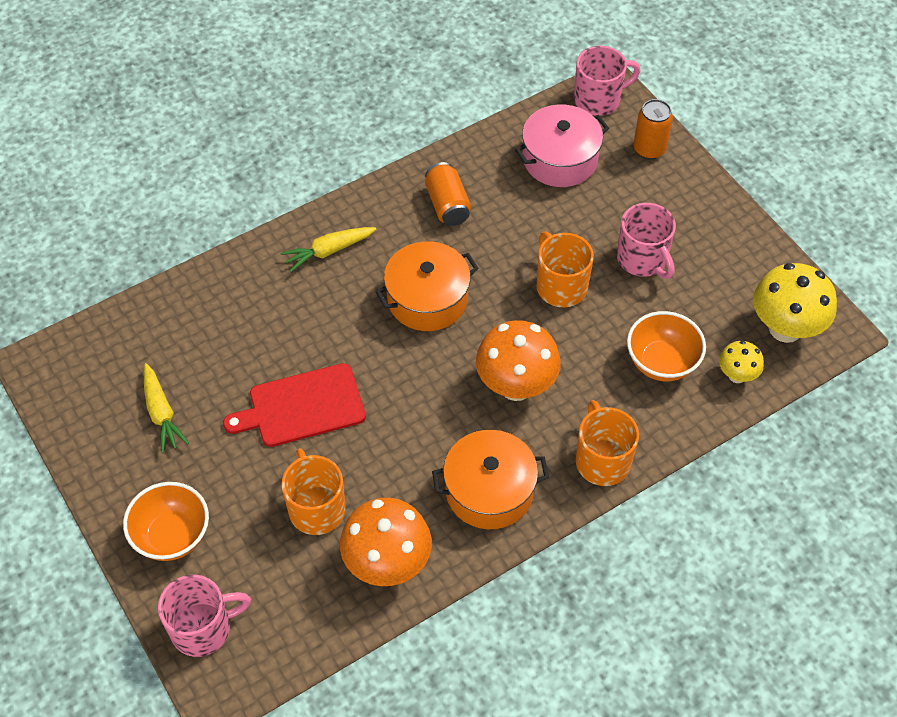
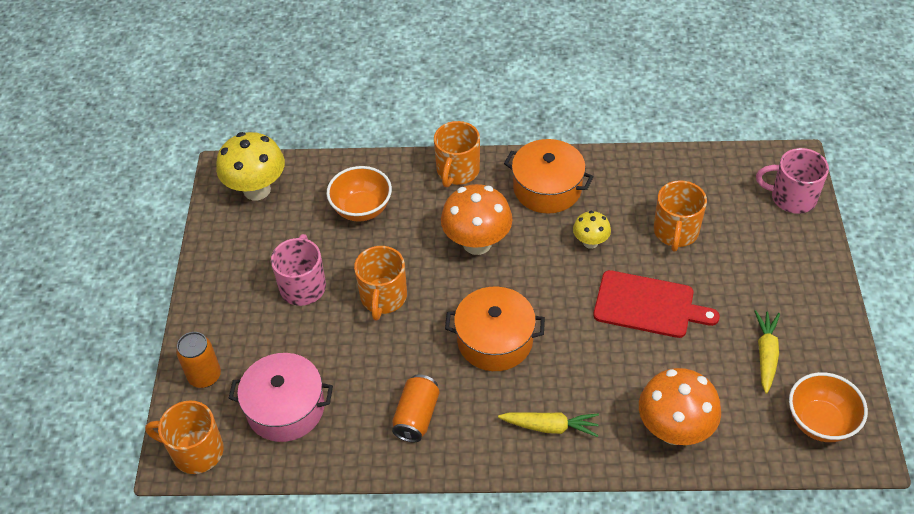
camera: 145 degrees left, 5 degrees down
(172, 536) = (792, 262): orange bowl -> orange bowl (820, 422)
(387, 564) = (645, 178): orange mushroom -> orange mushroom (674, 430)
(598, 99) = (196, 451): pink mug -> orange mug
(737, 375) = (320, 178): yellow mushroom -> yellow mushroom (590, 242)

